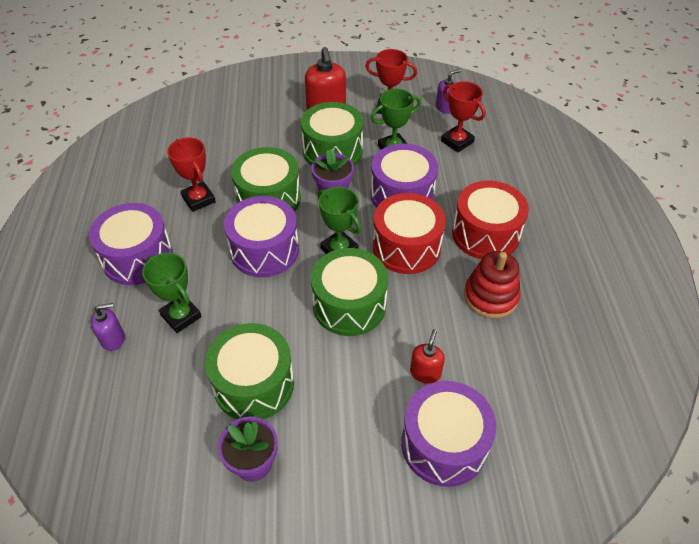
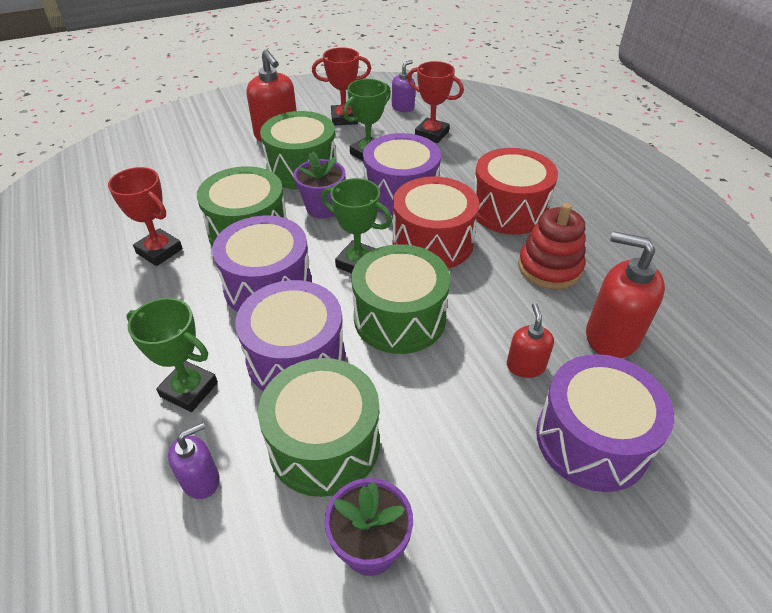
camera: 20 degrees left, 5 degrees down
(113, 339) = (100, 447): purple soap dispenser -> purple soap dispenser (201, 480)
(138, 257) = (100, 335): purple drum -> purple drum (296, 357)
(507, 370) = (611, 336): none -> red soap dispenser

